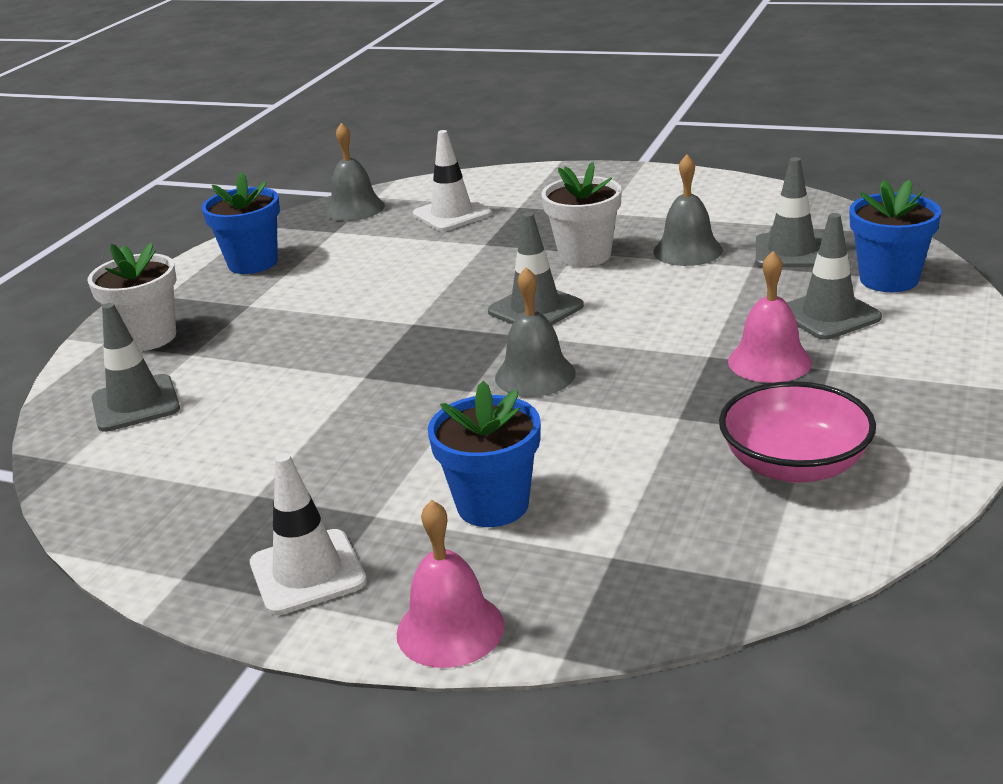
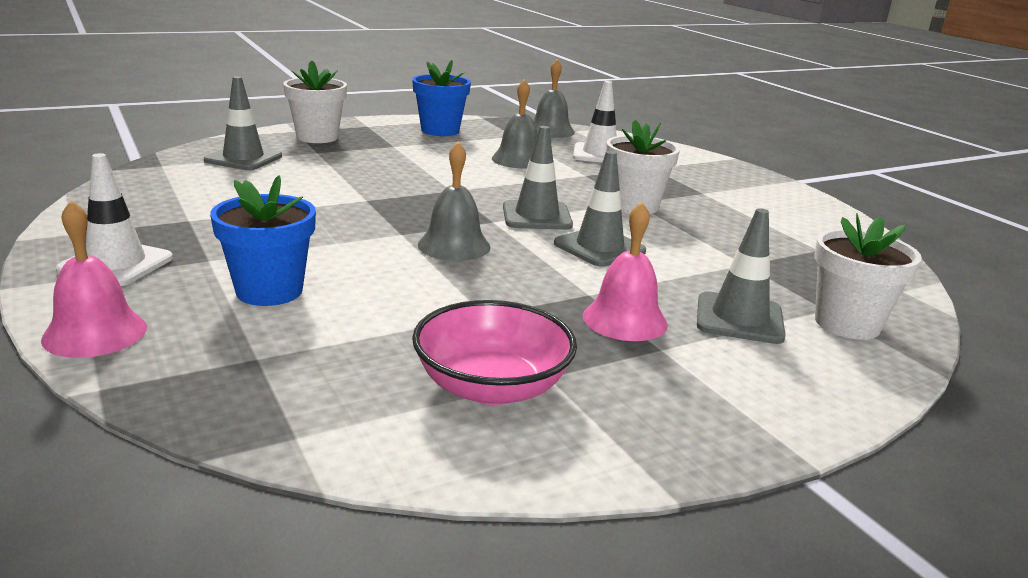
camera: 35 degrees right, 5 degrees down
(687, 250) = (714, 234): grey bell -> grey bell (518, 160)
(791, 251) = (797, 270): grey traffic cone -> grey traffic cone (599, 247)
(889, 279) = (847, 324): blue flower pot -> white flower pot

